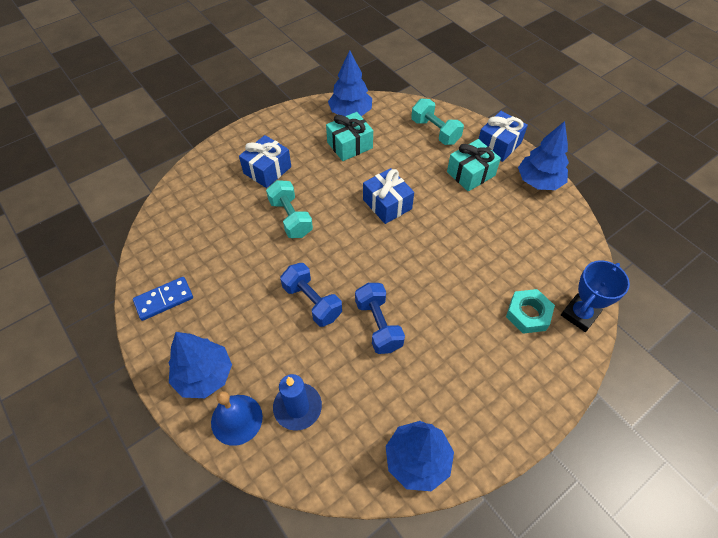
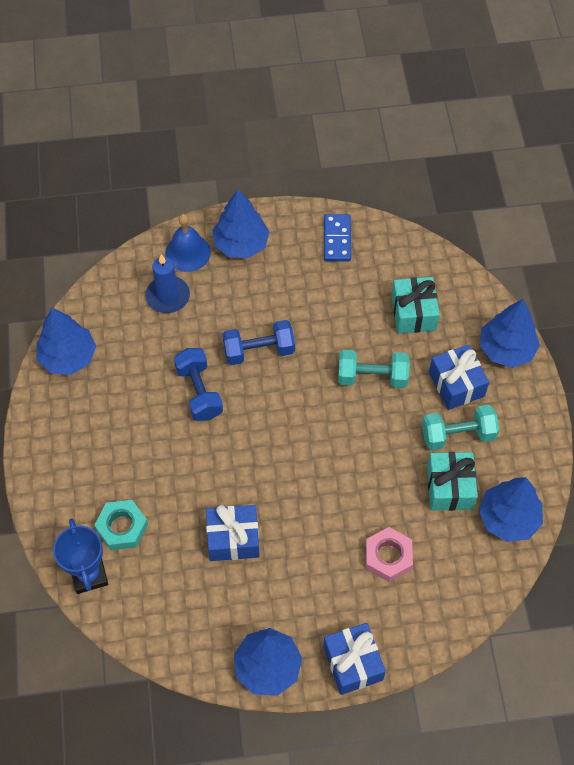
camera: 120 degrees right, 5 degrees up
(221, 155) = (506, 349): none -> blue tree
(378, 325) = (199, 392): blue dumbbell -> blue dumbbell turned 60 degrees clockwise
(387, 204) = (335, 478): blue gift -> blue gift (233, 539)
(420, 155) = (388, 556): none -> pink nut
(435, 131) = (419, 600): turquoise dumbbell -> turquoise dumbbell (457, 435)
(471, 173) = (326, 596): turquoise gift -> turquoise gift (413, 313)

